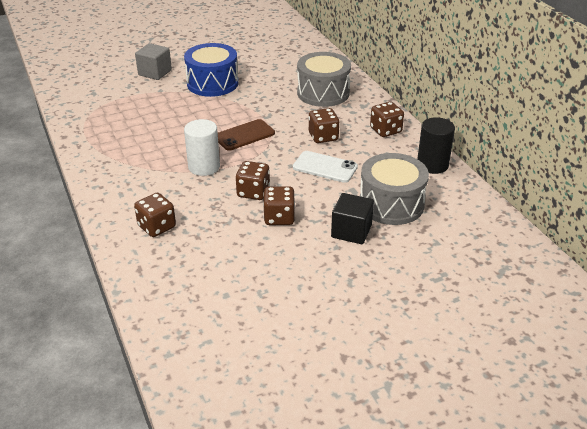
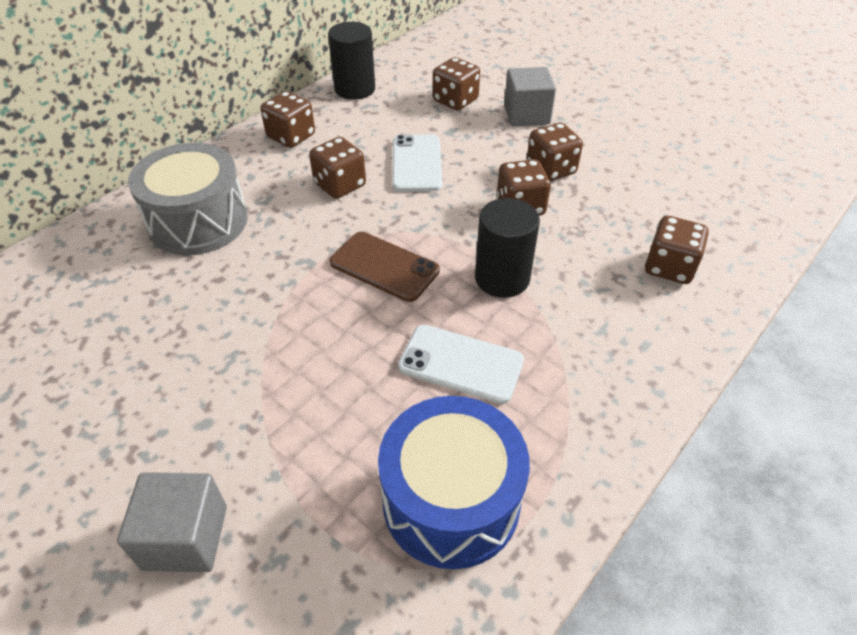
camera: 115 degrees left, 10 degrees up
(165, 140) = (461, 364): none -> white phone
(204, 167) = (502, 278): white cylinder -> black cylinder
(212, 83) = (209, 389): blue drum -> blue drum (451, 500)
(351, 231) = (526, 115): black cube -> grey cube
(391, 204) = (455, 100): grey drum -> brown dice

